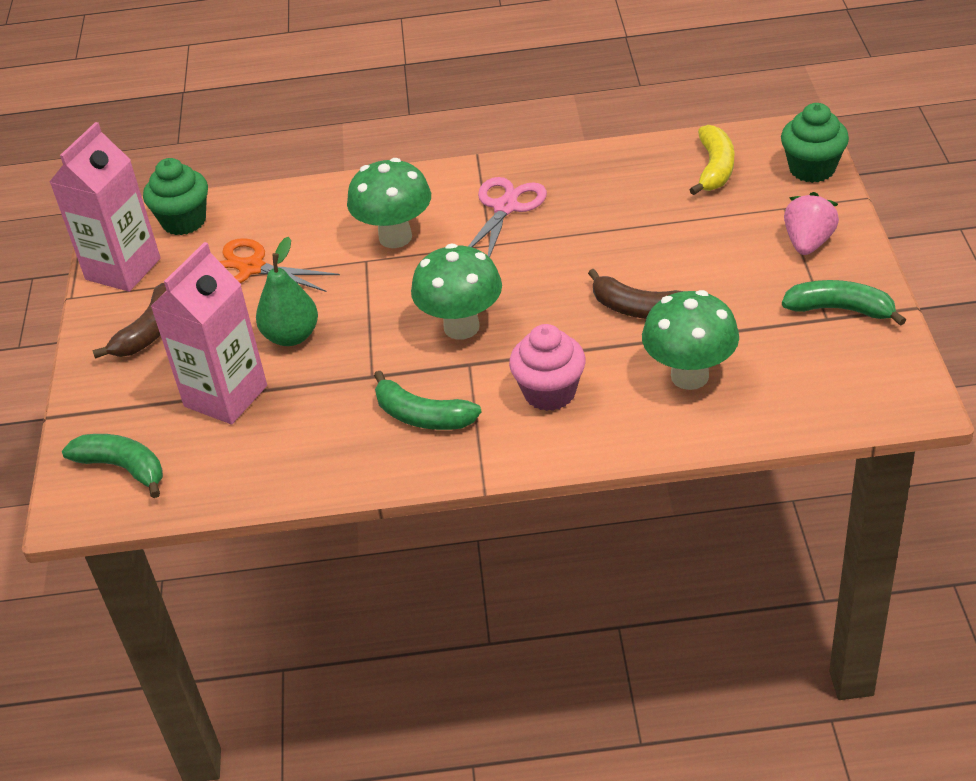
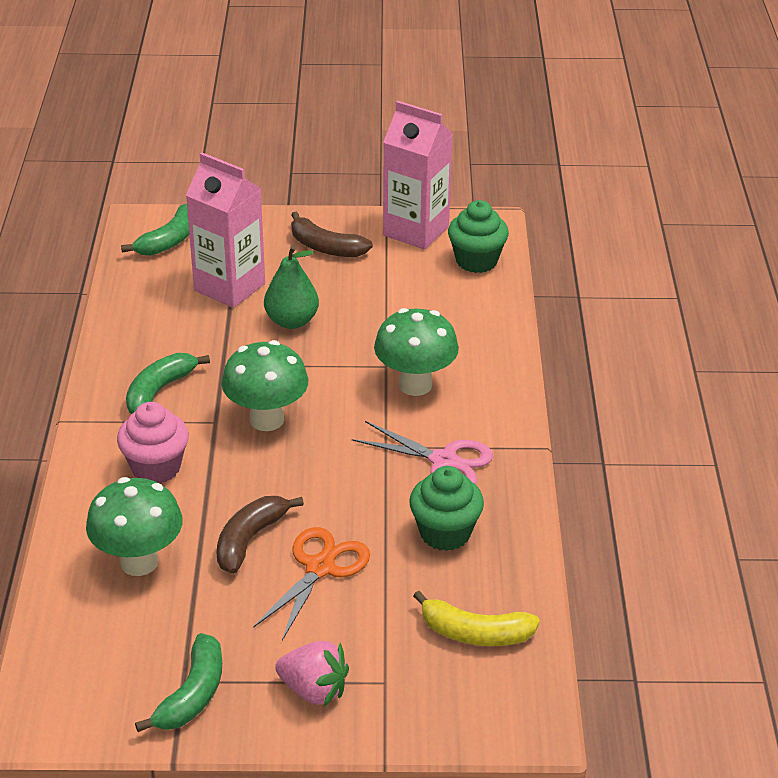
camera: 90 degrees right, 5 degrees down
(251, 268) = (395, 299): orange scissors -> orange scissors (320, 568)
(812, 169) = (454, 722): green cupcake -> green cupcake (445, 533)

